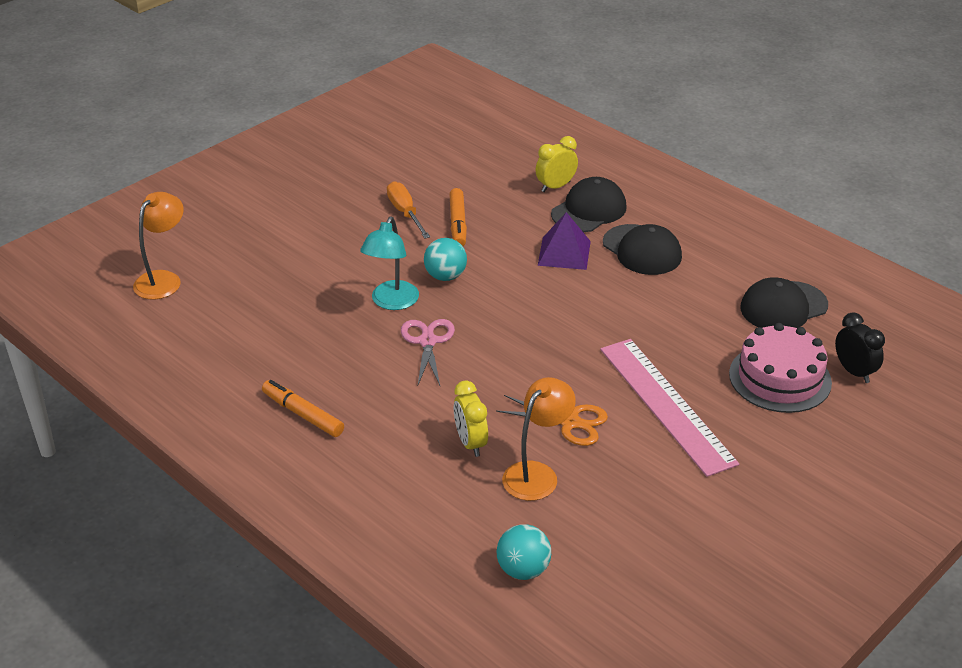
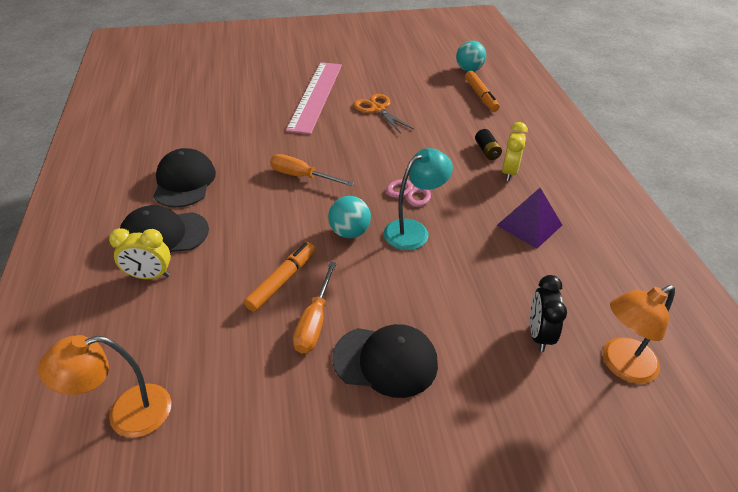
camera: 145 degrees left, 5 degrees up
(303, 415) = (540, 178): orange marker -> orange marker (481, 96)
(387, 423) = (487, 151): none -> black battery
(470, 443) = (444, 122): yellow clock -> yellow clock (509, 172)
(537, 474) = (422, 97): orange lamp -> orange lamp (126, 414)
(547, 302) = (302, 176): none -> orange screwdriver
(564, 253) = (238, 207): purple pyramid -> purple pyramid (529, 225)
(780, 378) = (240, 83): pink cake -> none
(783, 307) = (172, 110): black cap -> black cap (385, 361)
(854, 372) = (201, 71): black clock -> black clock (539, 334)

